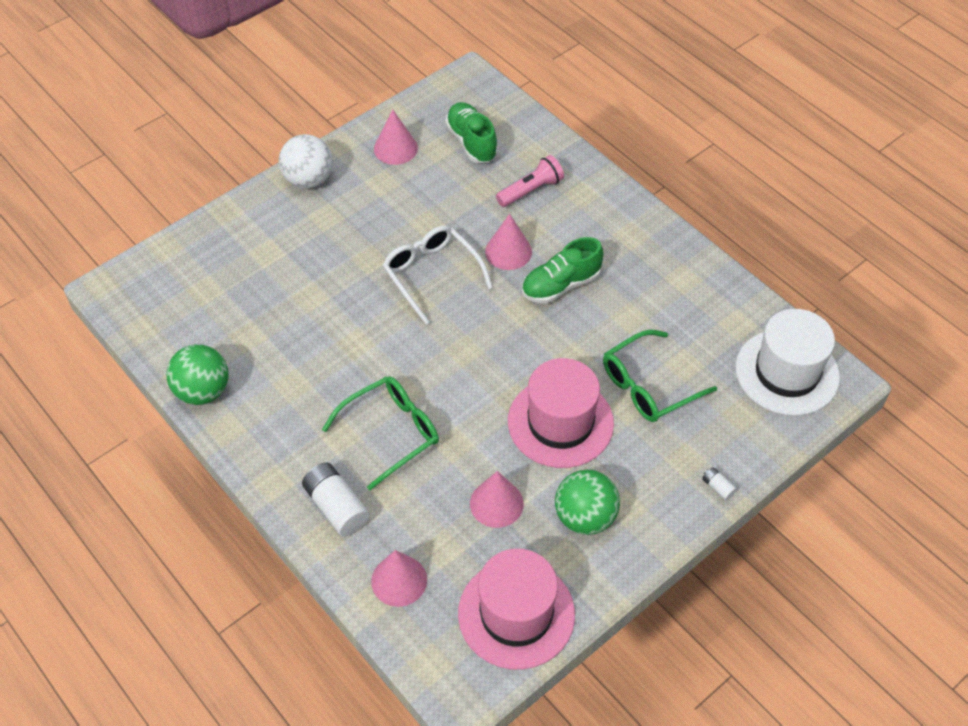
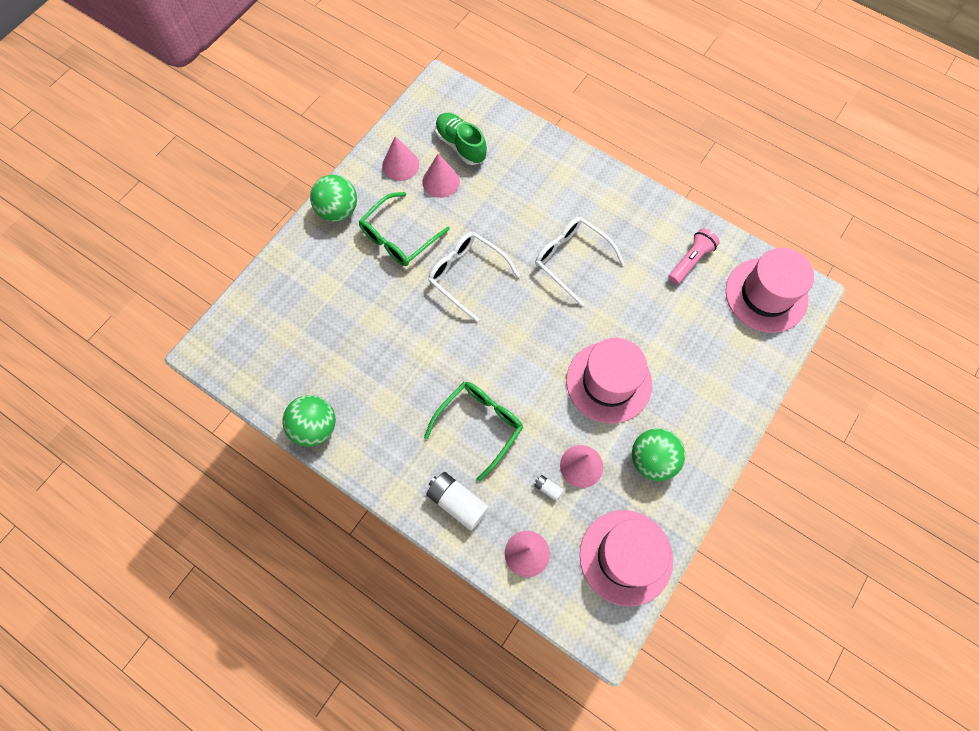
camera: 15 degrees left, 15 degrees up
(308, 179) = (338, 210): white ball -> green ball
(508, 251) = (521, 239): pink cone -> pink cone (441, 181)
(531, 190) = (522, 179): pink flashlight -> pink flashlight (690, 260)
(560, 285) = (572, 260): green shoe -> white glasses
(649, 385) = (666, 332): green glasses -> green glasses (399, 237)
(717, 487) = (744, 407): white battery -> white battery (548, 488)
(787, 372) = (766, 295): white hat -> pink hat

